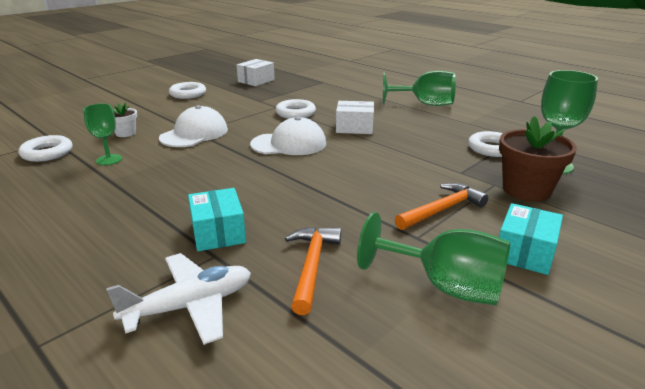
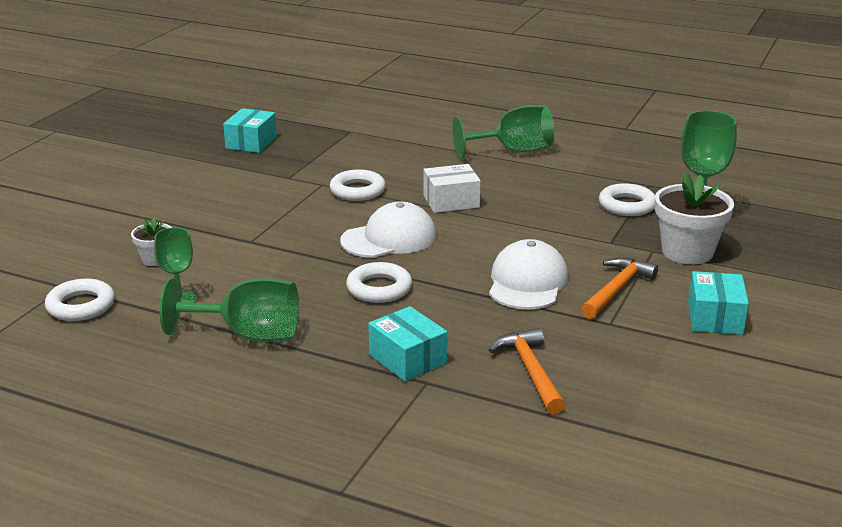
camera: 20 degrees left, 0 degrees up
(188, 94) = (172, 181): white ring -> white ring (379, 288)
(190, 306) = (448, 430): white plane -> none
(194, 134) = (252, 244): white cap -> white cap (527, 282)
(256, 81) = (251, 142): white box -> turquoise box
(445, 287) = (663, 363): green goblet -> green goblet (248, 335)
(526, 190) = (687, 252): brown flower pot -> white flower pot

